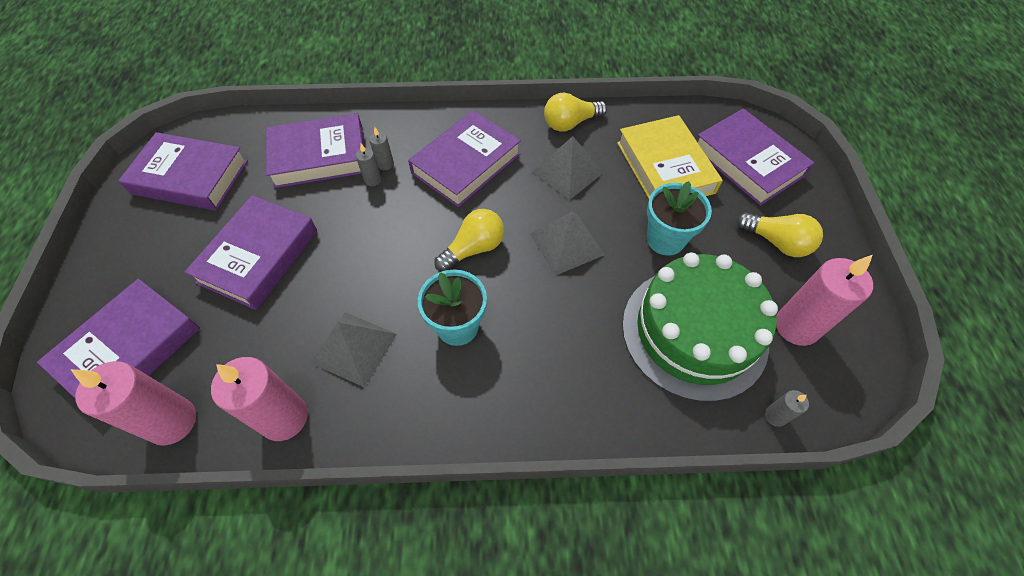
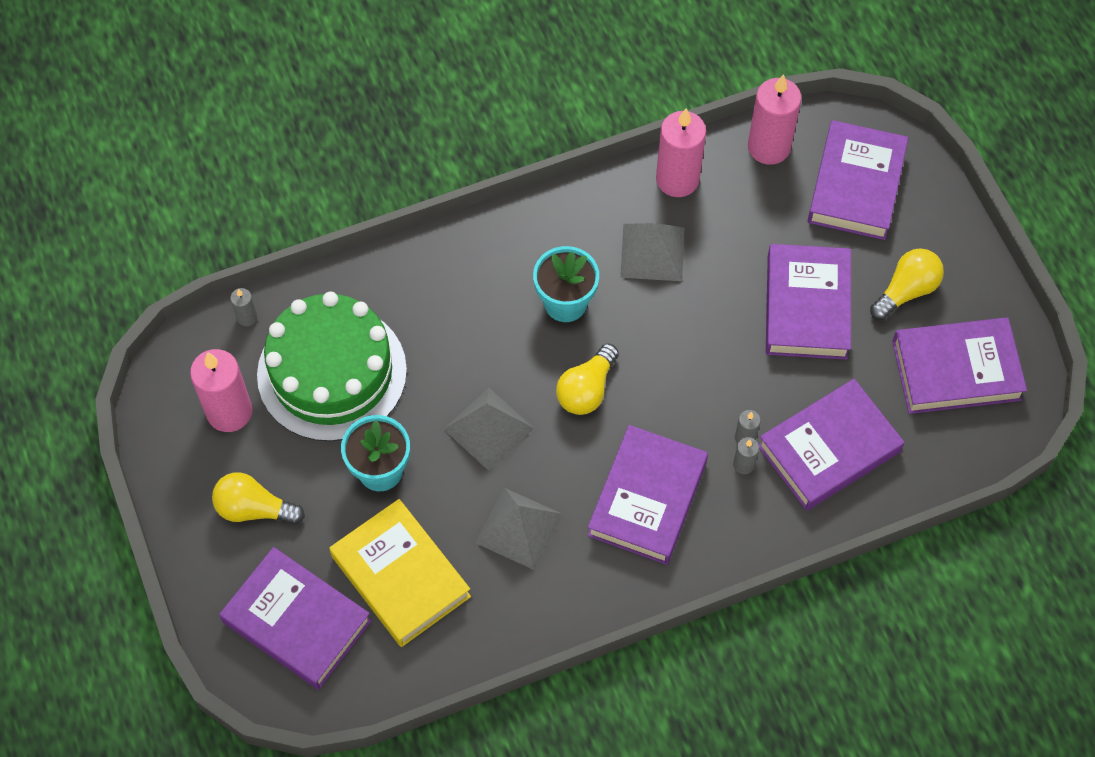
camera: 160 degrees right, 5 degrees up
(570, 123) = (541, 610): yellow light bulb -> yellow light bulb (906, 290)

